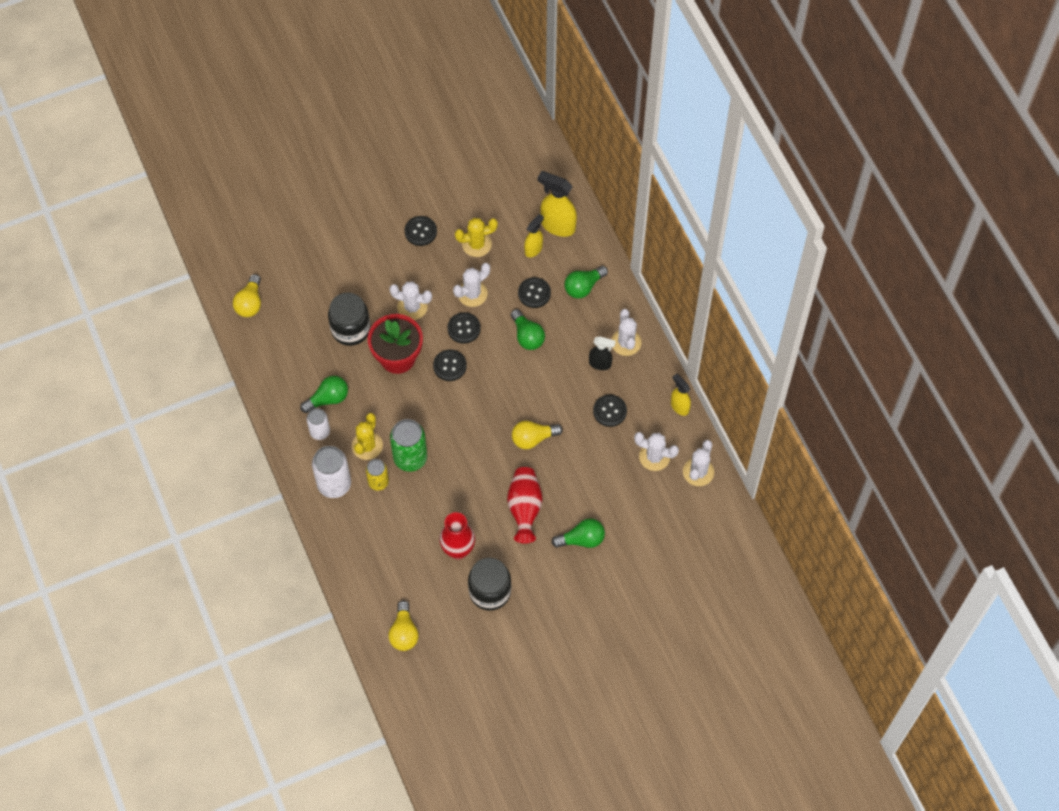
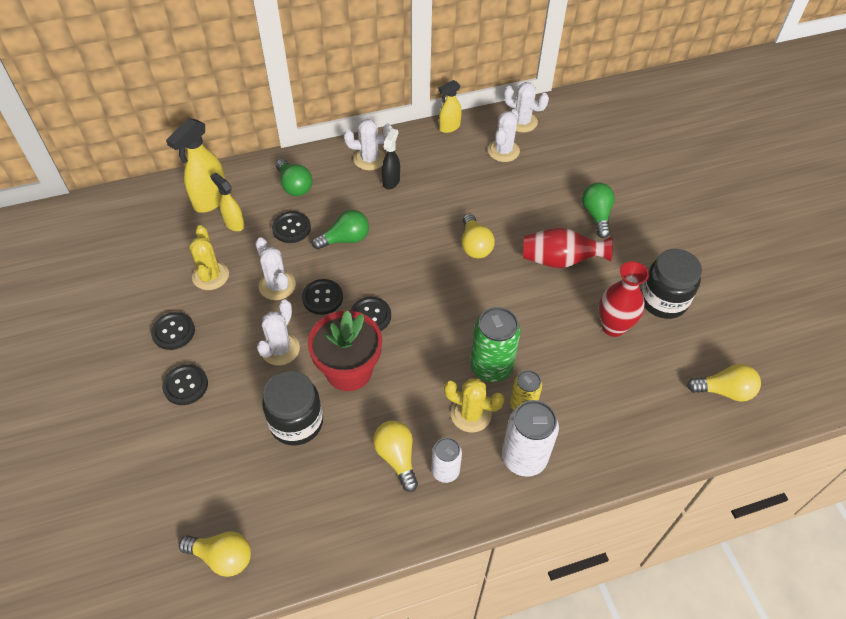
camera: 85 degrees left, 10 degrees down
(328, 399) = (397, 457): green light bulb -> yellow light bulb
(609, 411) = (448, 179): black button -> black button (185, 385)

